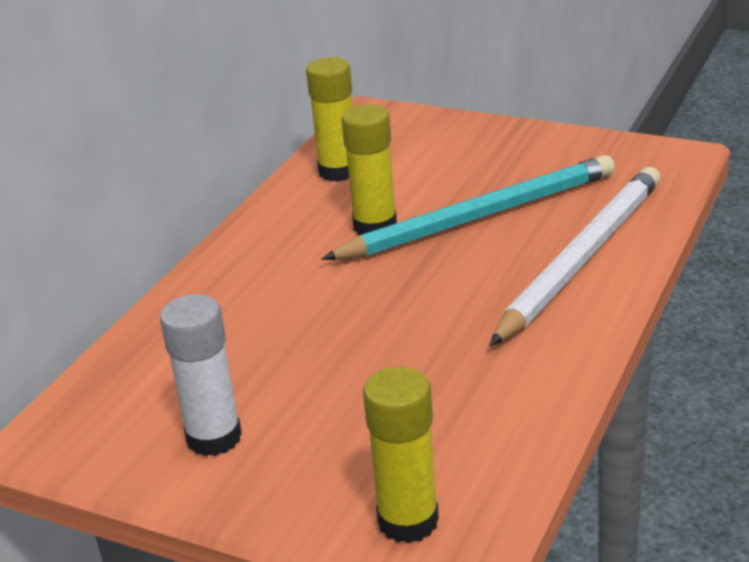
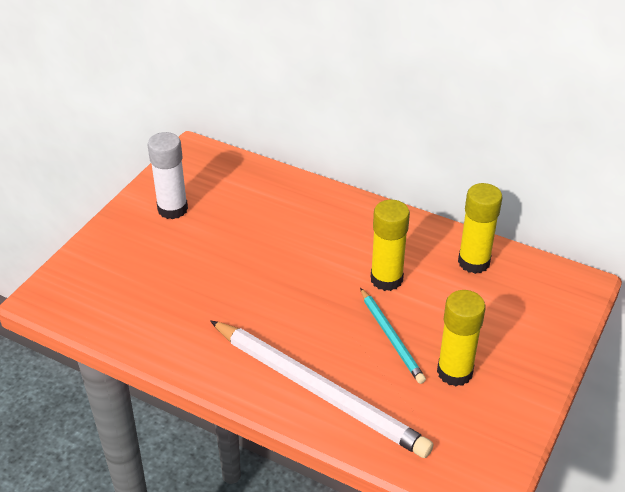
camera: 90 degrees right, 10 degrees up
(408, 521) = (77, 280): yellow glue stick -> yellow glue stick (454, 372)
(479, 216) = (391, 337): turquoise pencil -> turquoise pencil, size x0.52

